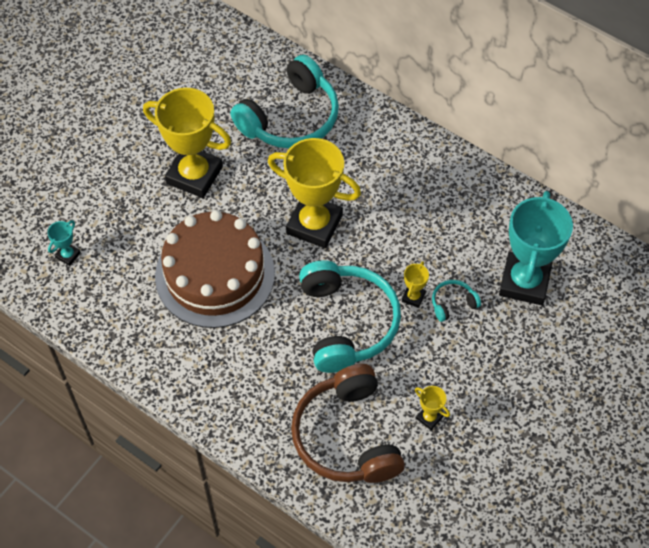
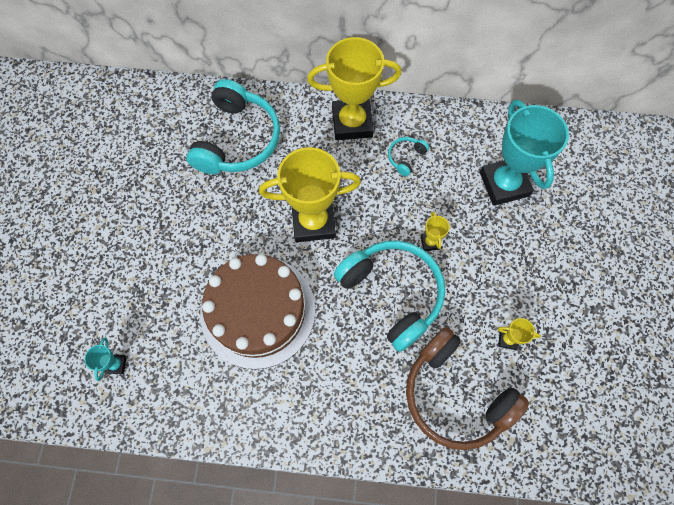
camera: 30 degrees left, 10 degrees up
(194, 175) = (186, 230): yellow trophy -> yellow trophy (352, 123)
(453, 303) = (463, 231): turquoise headphones -> turquoise headphones (406, 157)

